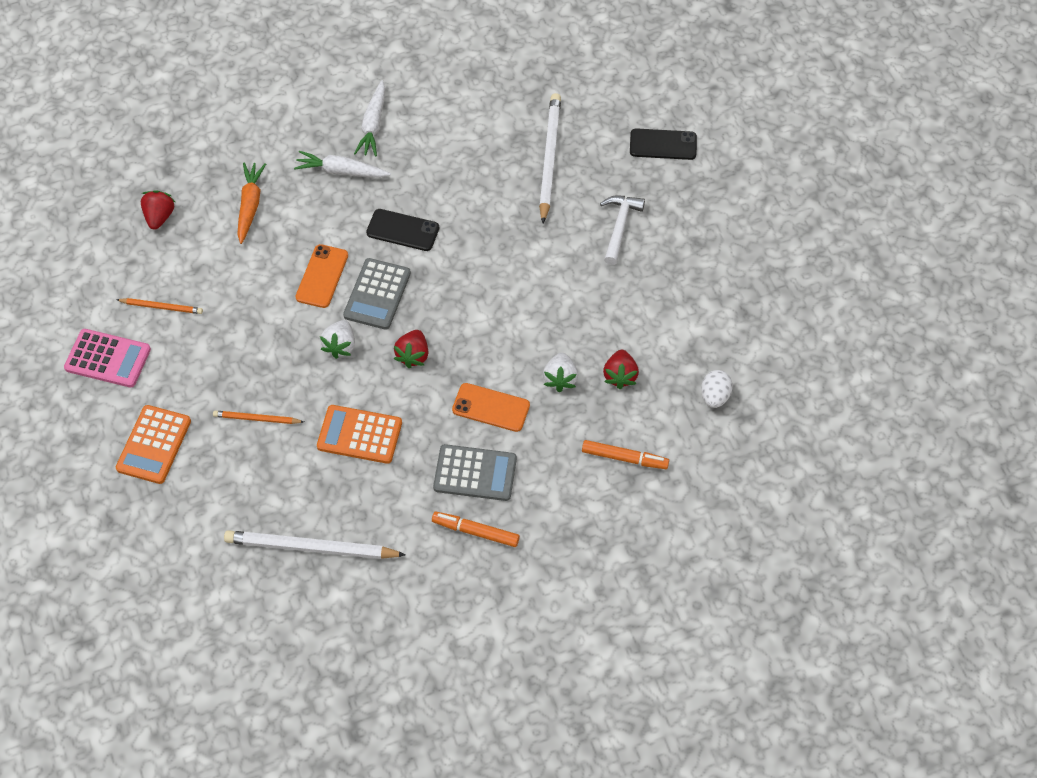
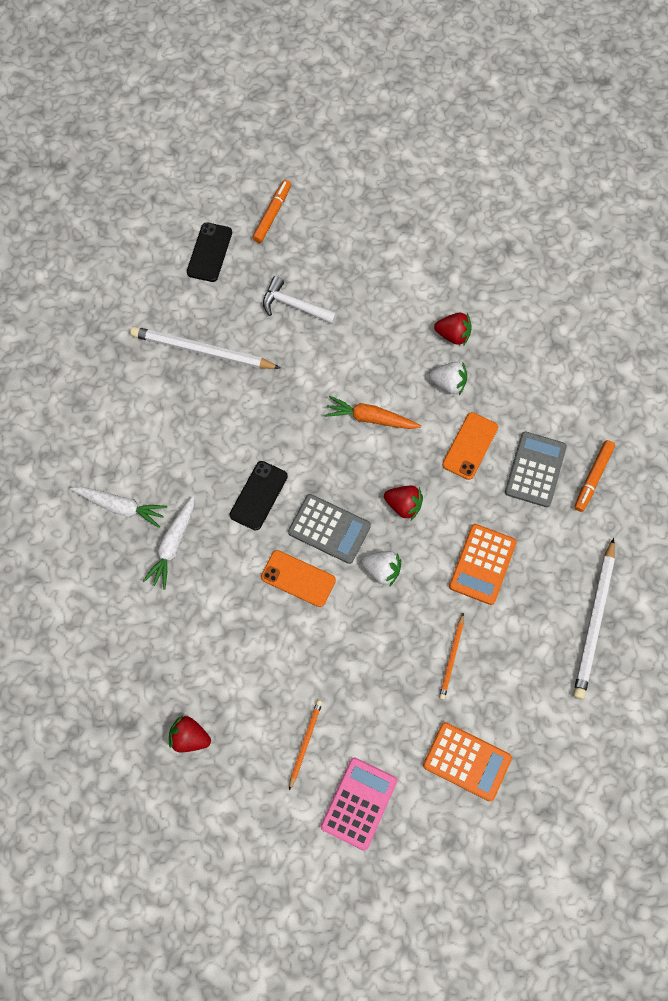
camera: 80 degrees left, 10 degrees up
(250, 205) = (195, 641): orange carrot -> orange carrot (370, 418)
(624, 458) = (535, 346): orange marker -> orange marker (272, 214)
(714, 396) = (485, 266): white egg -> none

